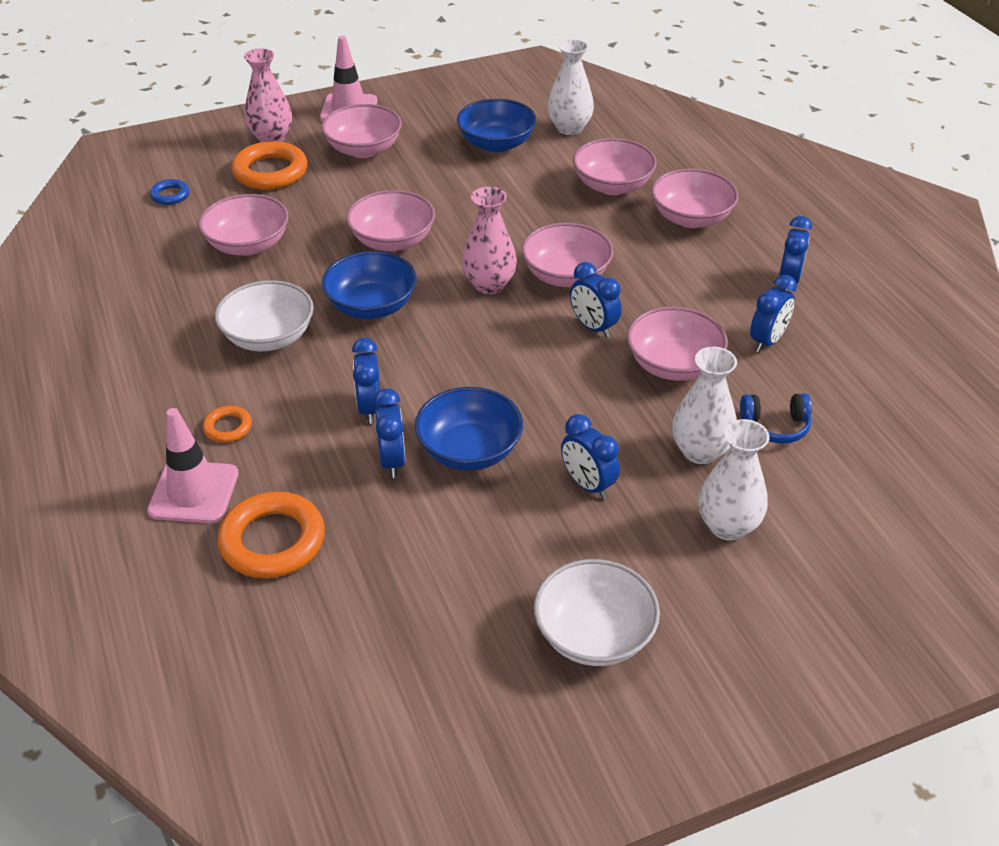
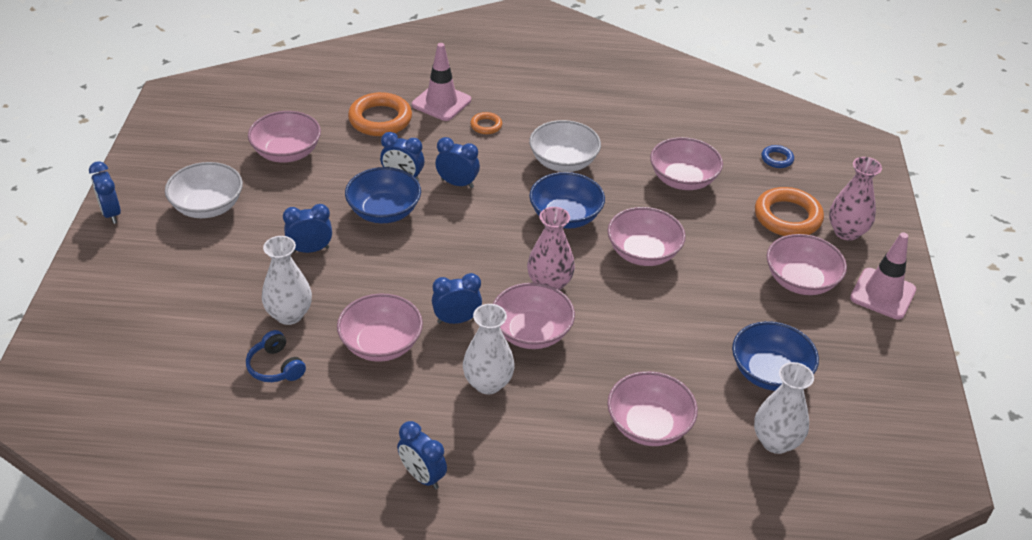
camera: 115 degrees right, 0 degrees up
(691, 218) = (561, 457): pink bowl -> pink bowl (287, 152)
(727, 526) = (221, 295): white vase -> white vase (488, 383)
(767, 341) = (362, 415): blue clock -> blue clock (111, 213)
(775, 426) = (276, 367): blue headphones -> blue headphones turned 60 degrees counterclockwise

